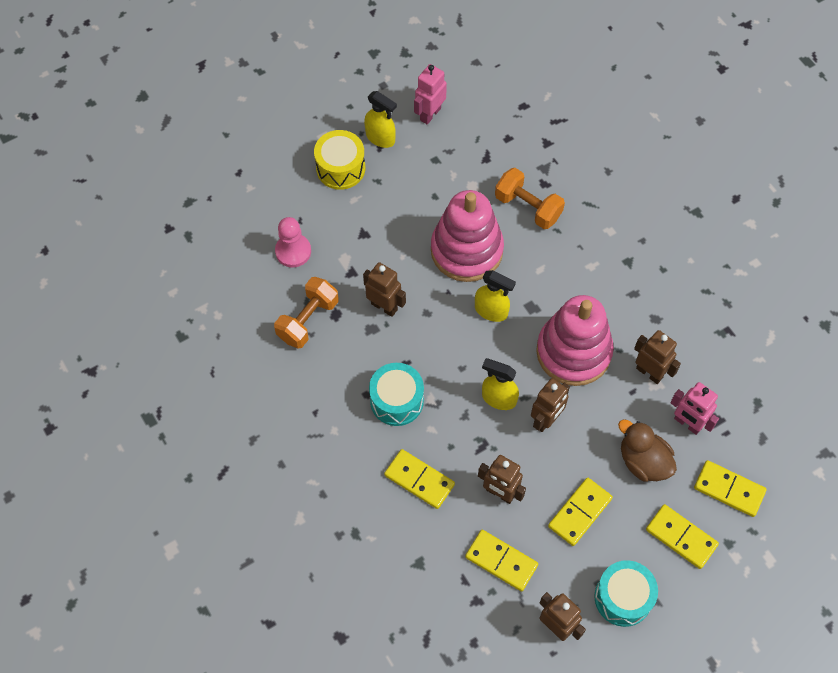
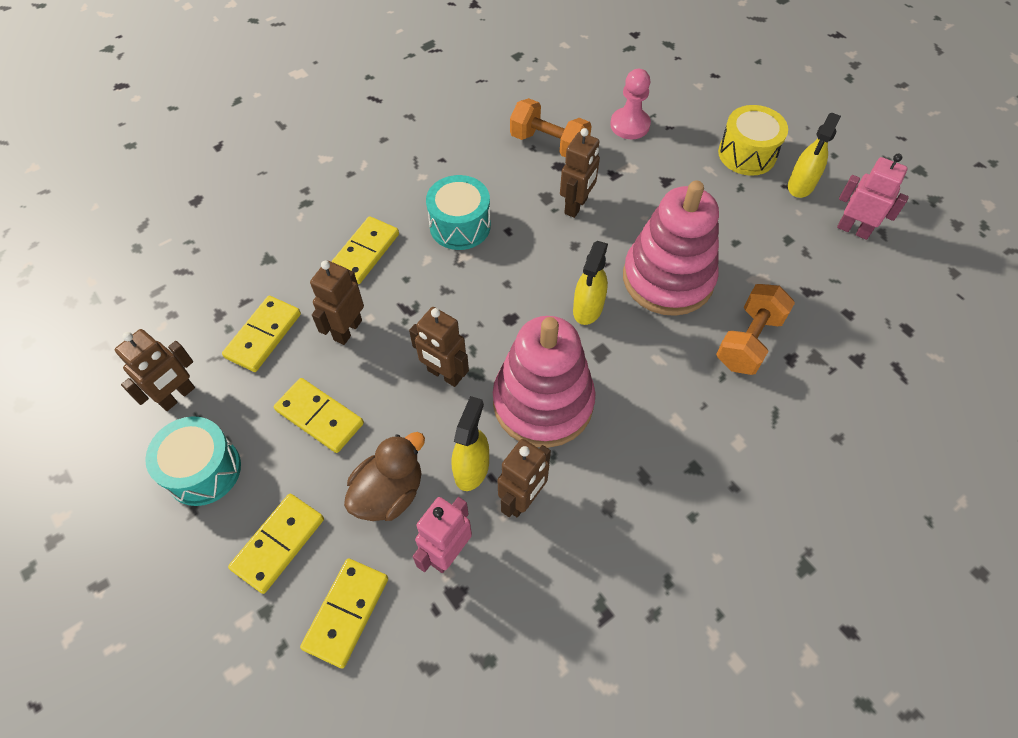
camera: 85 degrees right, 5 degrees down
(498, 398) = (469, 322): yellow spray bottle -> yellow spray bottle (472, 468)

